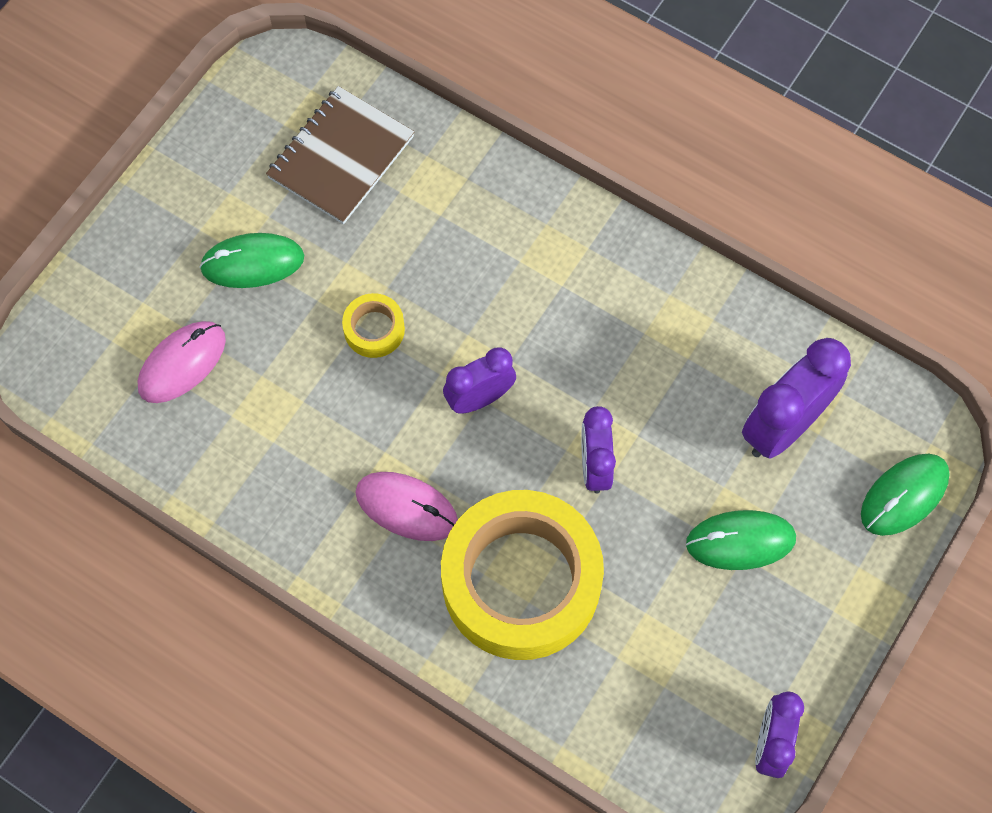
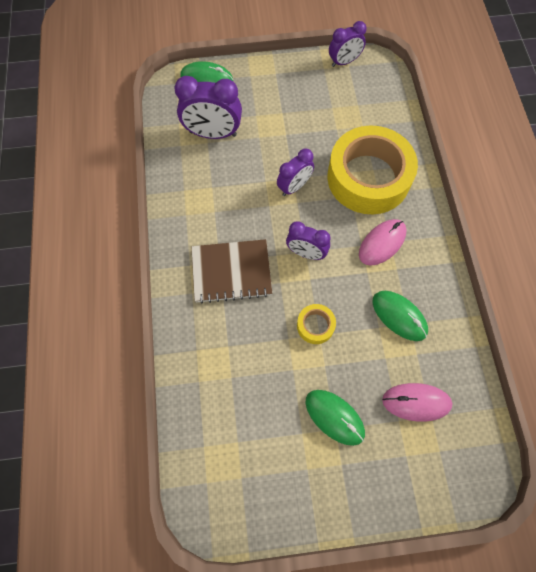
camera: 130 degrees left, 0 degrees up
(341, 157) = (236, 426): brown notebook -> brown notebook (231, 272)
(406, 507) = (382, 243): pink mouse -> pink mouse turned 60 degrees clockwise
(740, 541) = (277, 117): green mouse -> green mouse (399, 316)

